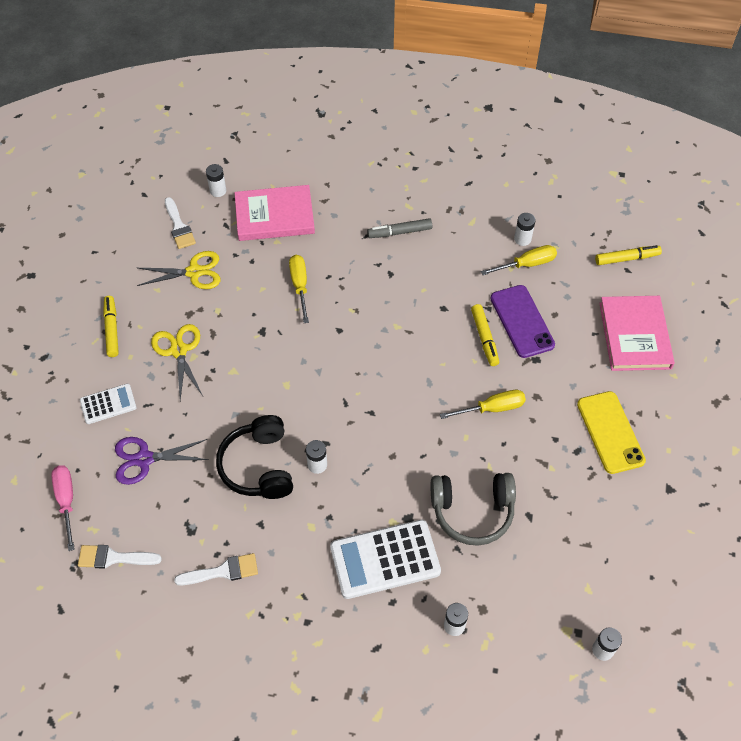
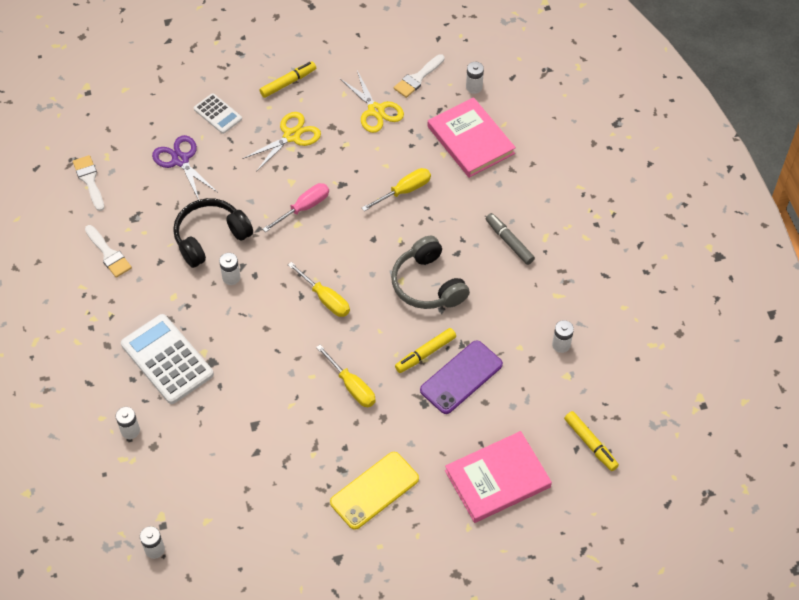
camera: 65 degrees right, 0 degrees up
(66, 501) = (122, 129): pink screwdriver -> pink screwdriver (304, 208)
(472, 511) = (240, 407): grey headphones -> grey headphones (428, 284)
(527, 264) = (532, 359): yellow screwdriver -> yellow screwdriver (325, 299)

